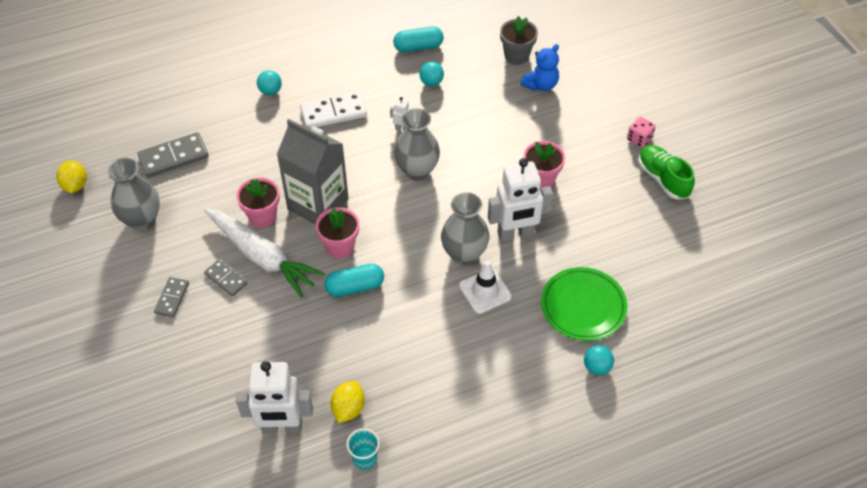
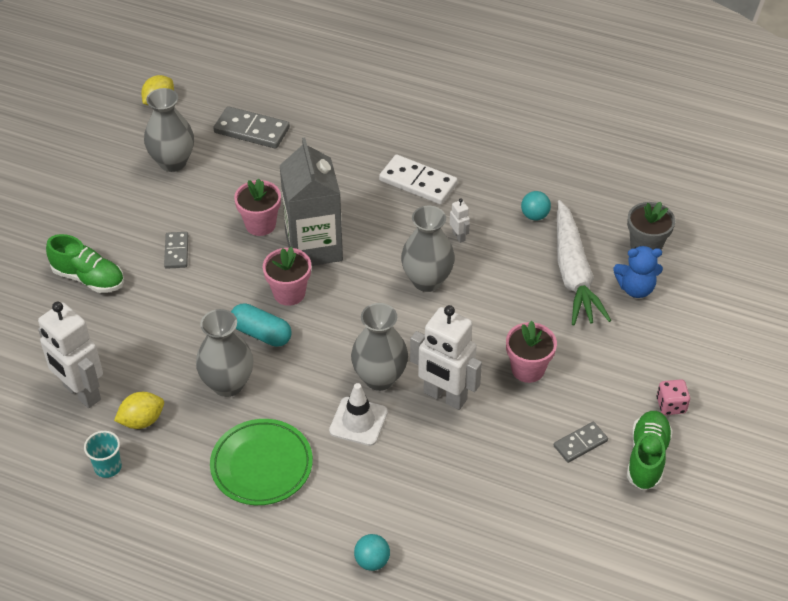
camera: 45 degrees right, 5 degrees down
(172, 298) = (123, 236): grey domino -> grey domino (580, 443)
(184, 347) = (89, 278): none -> green shoe
(262, 257) = (222, 255): white carrot -> white carrot (573, 273)
(270, 91) = (388, 129): turquoise ball -> none
(375, 337) = (228, 384): none -> grey vase
(418, 47) = (561, 177): turquoise capsule -> none
(583, 306) = (425, 503): green plate -> green plate (261, 465)

